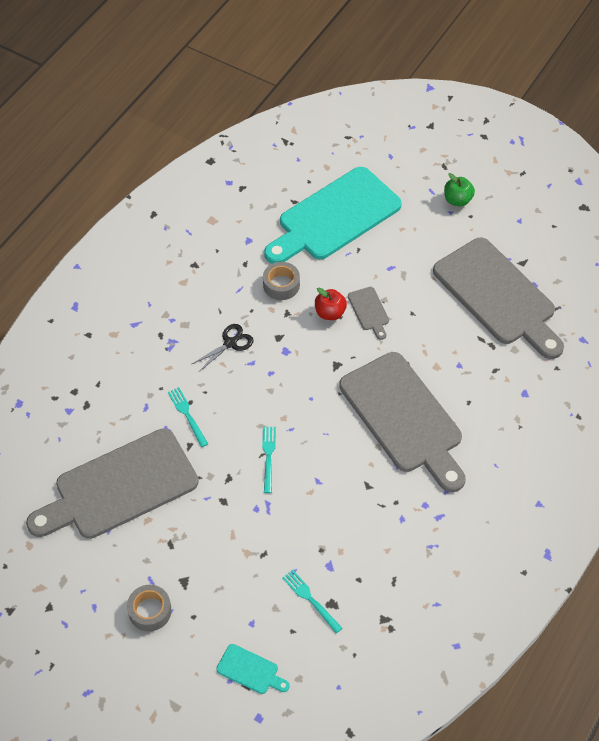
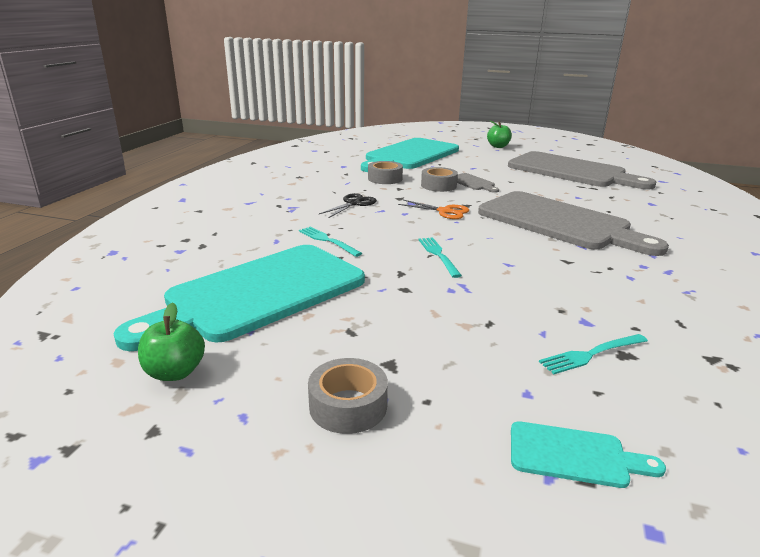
camera: 15 degrees left, 30 degrees down
(61, 562) = (175, 372): none -> green apple
(120, 487) = (259, 294): grey cutting board -> turquoise cutting board
(309, 376) = (445, 211): none -> orange scissors
(310, 599) = (591, 354): turquoise fork -> turquoise fork turned 60 degrees counterclockwise
(330, 313) = (438, 186): red apple -> grey tape

